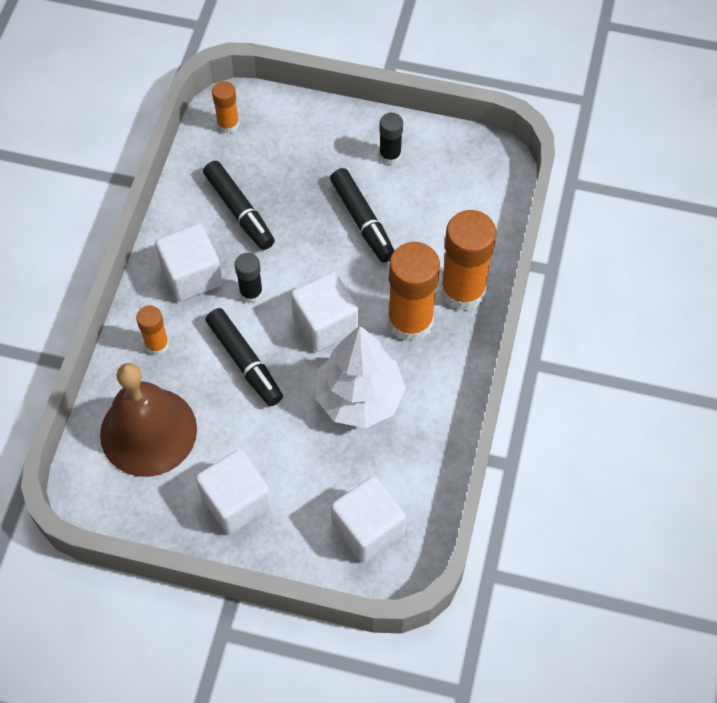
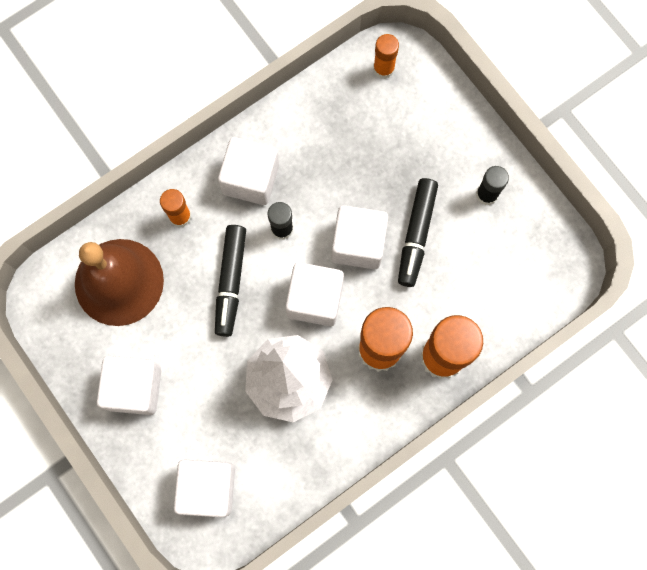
camera: 40 degrees right, 15 degrees up
(239, 211) = (330, 152): black marker -> none
(323, 259) = (358, 244): none -> white cube

